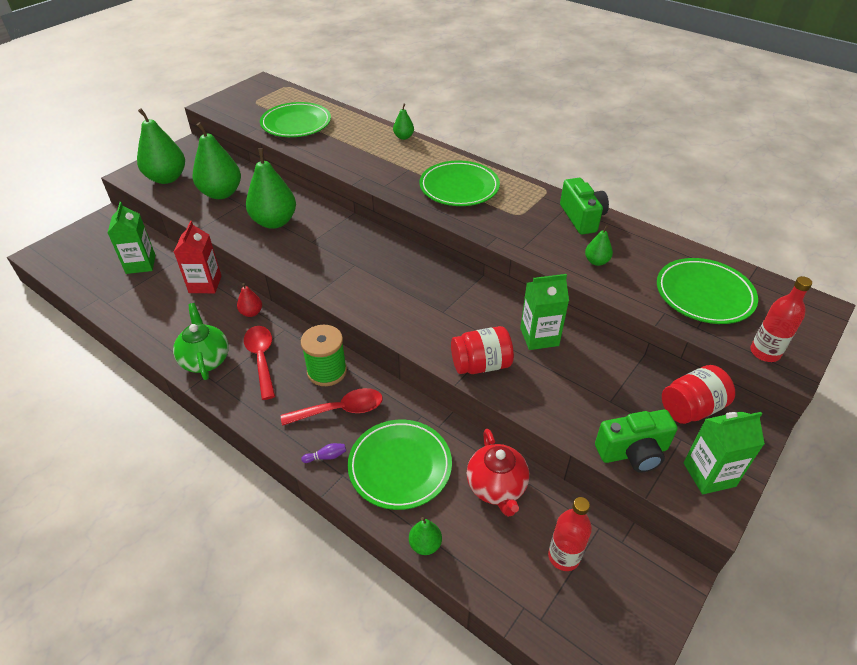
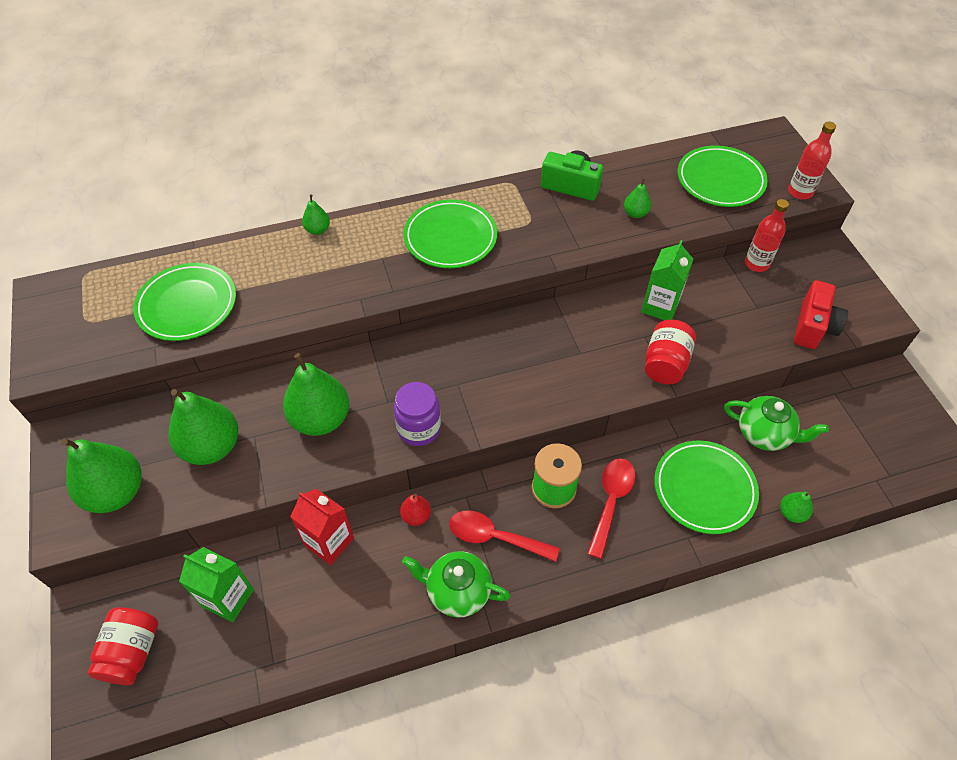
camera: 55 degrees left, 10 degrees up
(301, 264) = (419, 428): none -> purple jar
(326, 456) = (659, 540): purple bowling pin -> none
(496, 487) = (764, 434): red teapot -> green teapot
(564, 556) = (847, 430): red bottle -> red bottle (756, 264)
(633, 452) = (813, 327): green camera -> red camera
(691, 408) = (793, 267): red jar -> red jar (132, 652)
(709, 474) = (855, 299): green carton -> none

